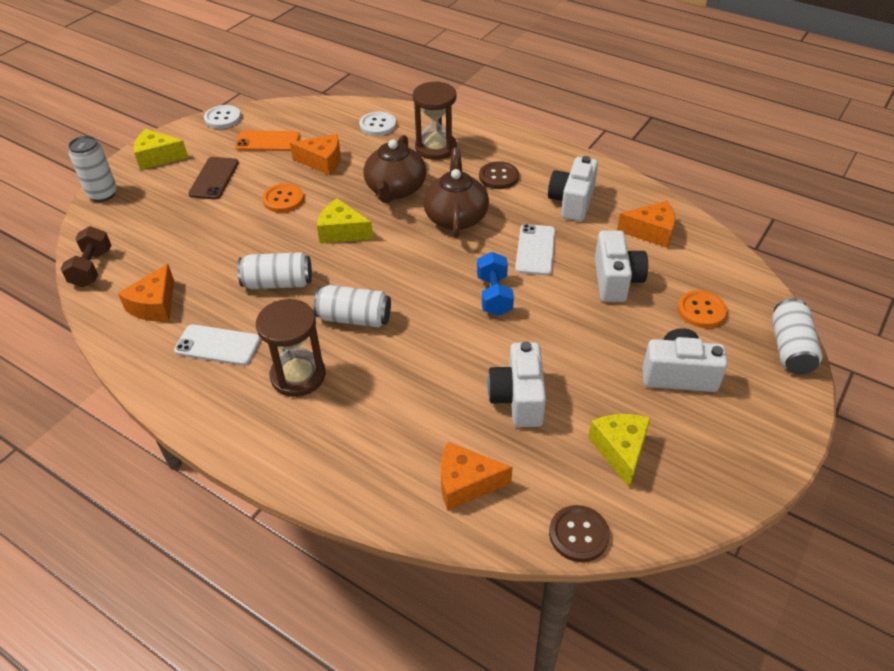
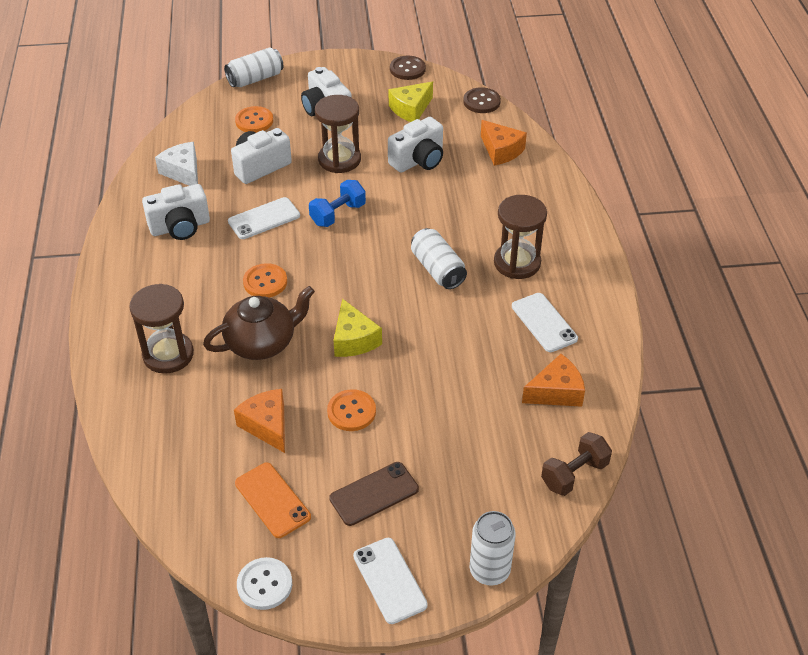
camera: 130 degrees left, 0 degrees up
(158, 157) = (390, 580): yellow cheese -> white phone
(278, 283) = (452, 336): white can -> none
(378, 125) = (162, 426): white button -> none
(456, 217) = (265, 282): brown teapot -> orange button
(498, 177) = (180, 287): brown button -> brown button (407, 69)
(577, 339) = (339, 159): none -> brown hourglass
(651, 232) = (183, 172): orange cheese -> white cheese

